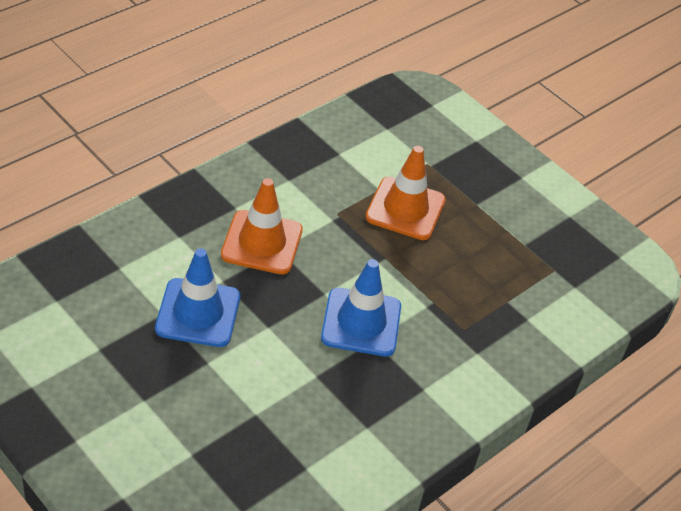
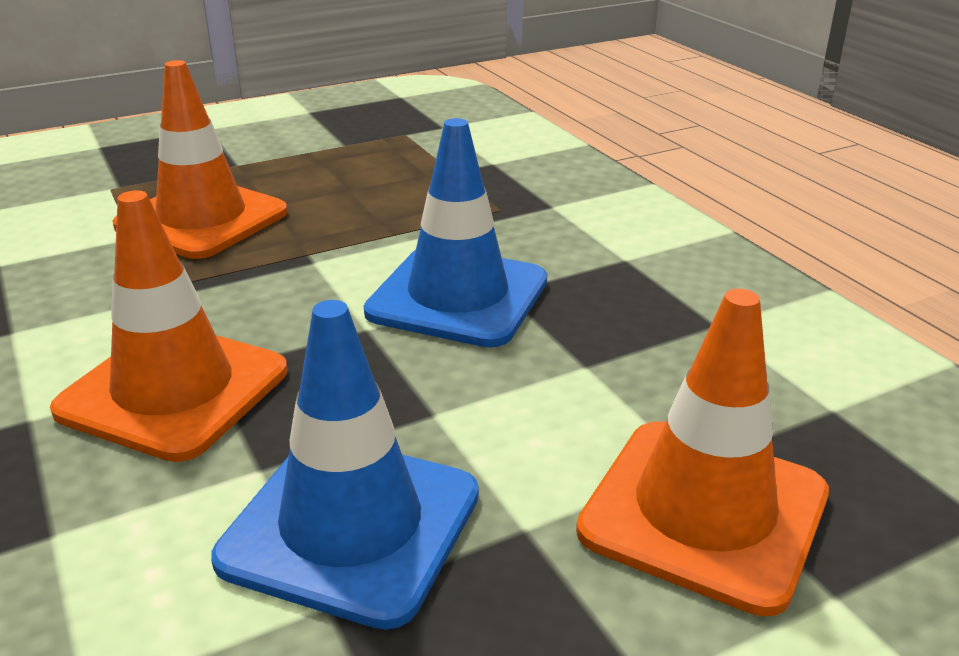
camera: 70 degrees left, 15 degrees down
(226, 416) = (704, 512): none -> orange traffic cone

